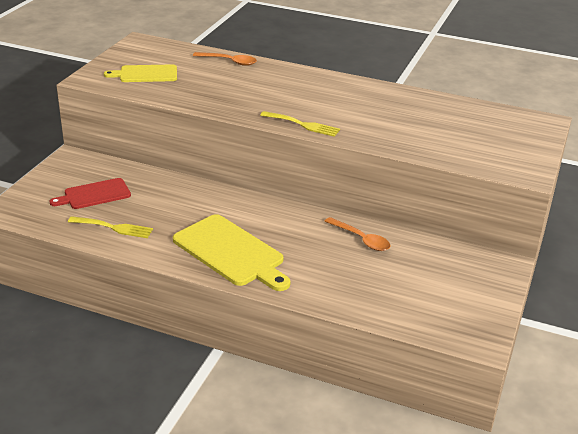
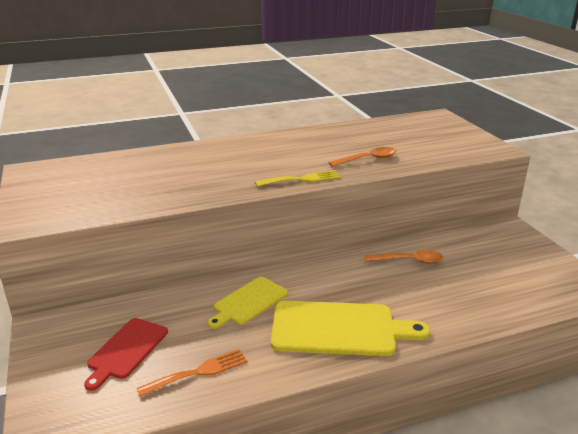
camera: 40 degrees left, 5 degrees down
(114, 228) = (198, 372): yellow fork -> orange fork
(146, 74) = (85, 195): yellow cutting board -> yellow cutting board (248, 302)
(229, 61) = (150, 156): orange spoon -> orange spoon (367, 159)

